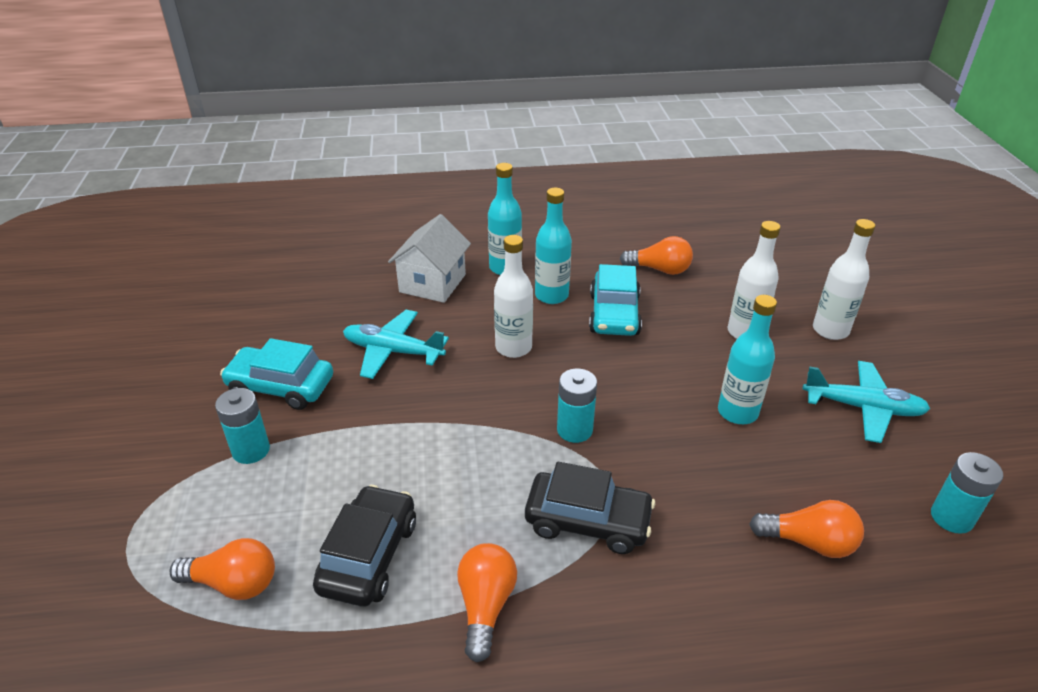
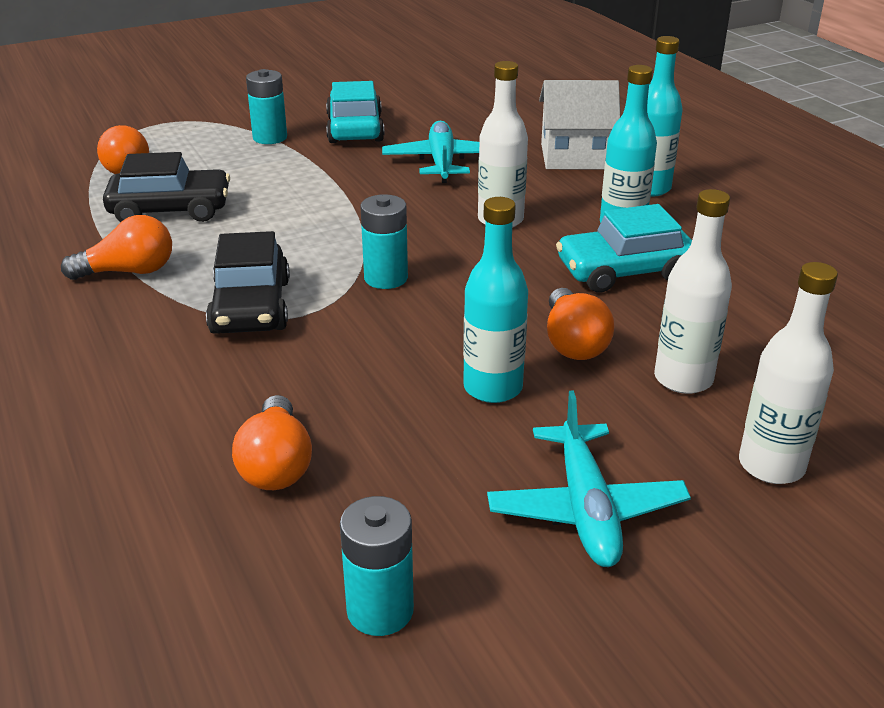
camera: 70 degrees right, 5 degrees down
(659, 269) = (768, 290): orange light bulb -> orange light bulb (573, 343)

